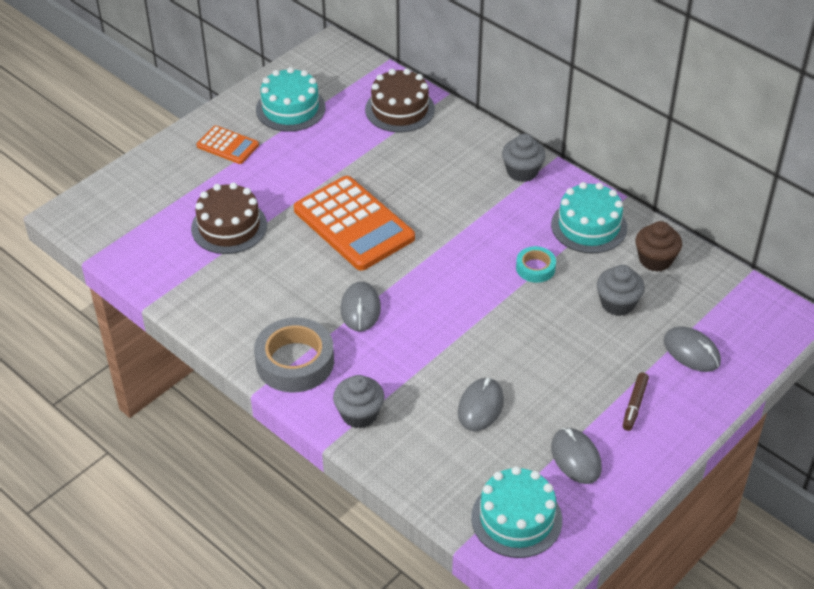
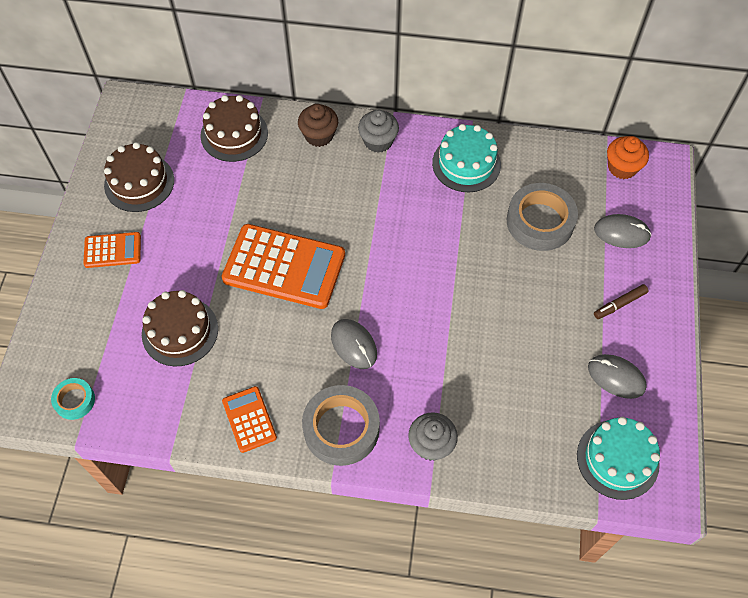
camera: 35 degrees left, 15 degrees up
(227, 315) = (249, 419): none -> orange calculator
(290, 108) = (139, 183): turquoise cake -> brown cake
(480, 406) = (515, 377): grey mouse -> none
(535, 268) = (457, 225): turquoise tape -> turquoise tape (74, 400)
(617, 303) = (540, 222): grey cupcake -> grey tape
(634, 405) = (619, 304): brown marker -> brown marker turned 75 degrees clockwise
(655, 260) = (536, 167): brown cupcake -> brown cupcake (319, 135)
(743, 301) = (622, 167): none -> orange cupcake

